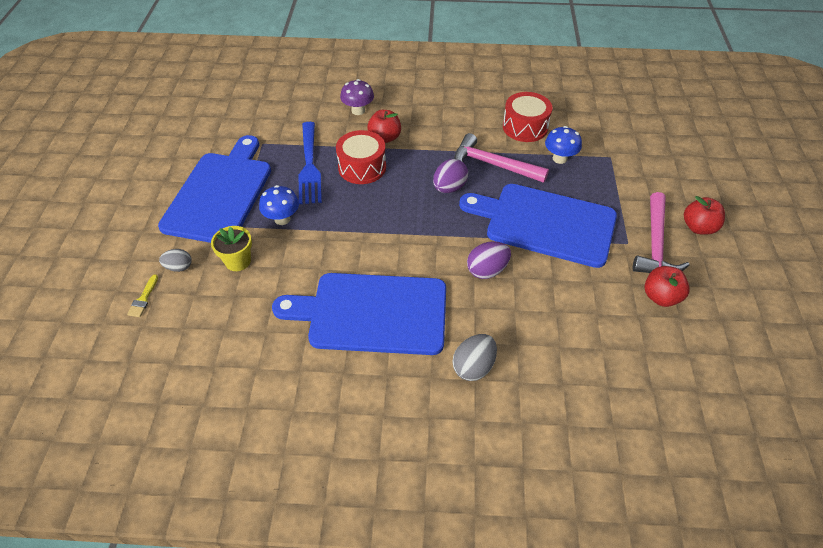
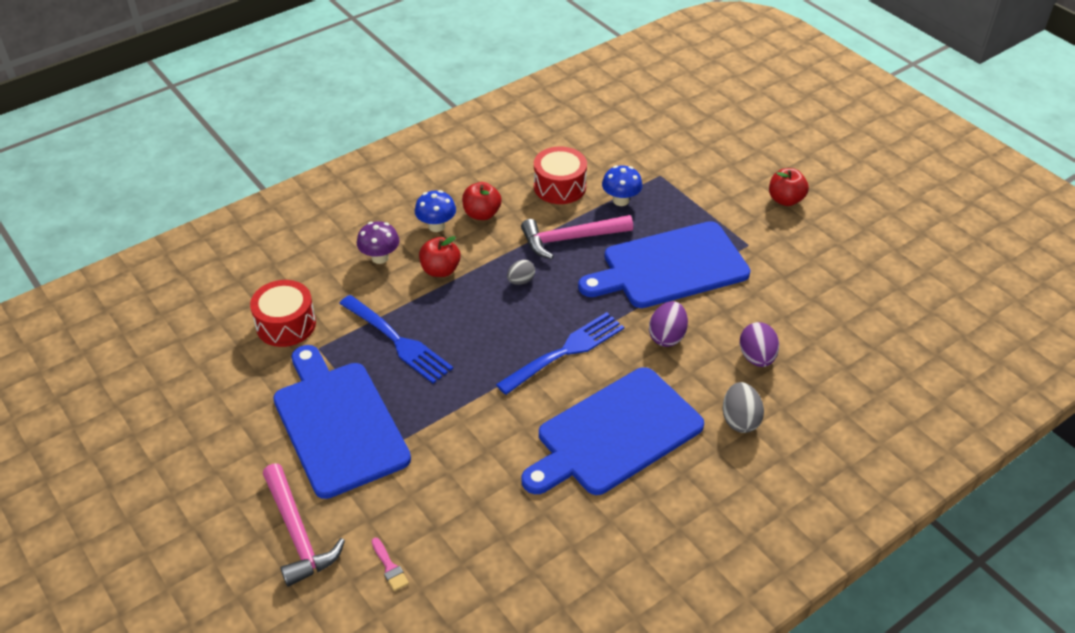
camera: 40 degrees left, 5 degrees down
(143, 299) = (389, 567): yellow brush -> pink brush
(179, 267) = (387, 516): grey egg -> grey egg (521, 281)
(238, 261) = (439, 472): yellow flower pot -> none
(282, 219) = (434, 407): blue mushroom -> blue mushroom (436, 226)
(362, 167) = (452, 312): red drum -> red drum (286, 324)
(403, 236) = (565, 351): none -> blue fork
(449, 188) = (556, 283): purple egg -> purple egg (757, 357)
(655, 244) = (769, 233): pink hammer -> pink hammer (298, 533)
(661, 297) = (813, 274): red apple -> red apple (482, 214)

